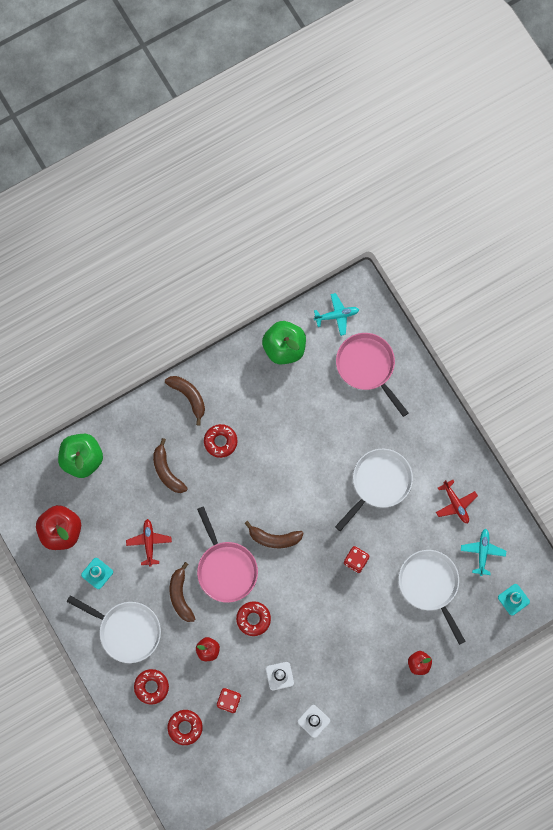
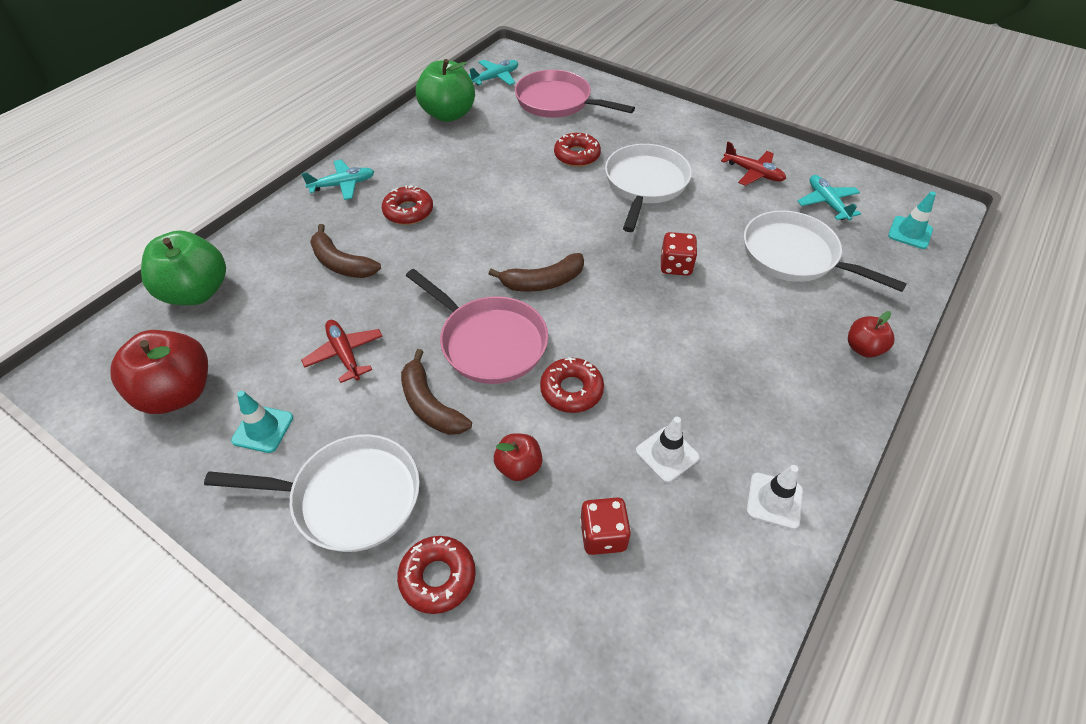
camera: 25 degrees left, 25 degrees down
(185, 727) = (543, 627): red donut -> red donut (577, 155)
(188, 397) = (343, 185): brown banana -> turquoise plane

